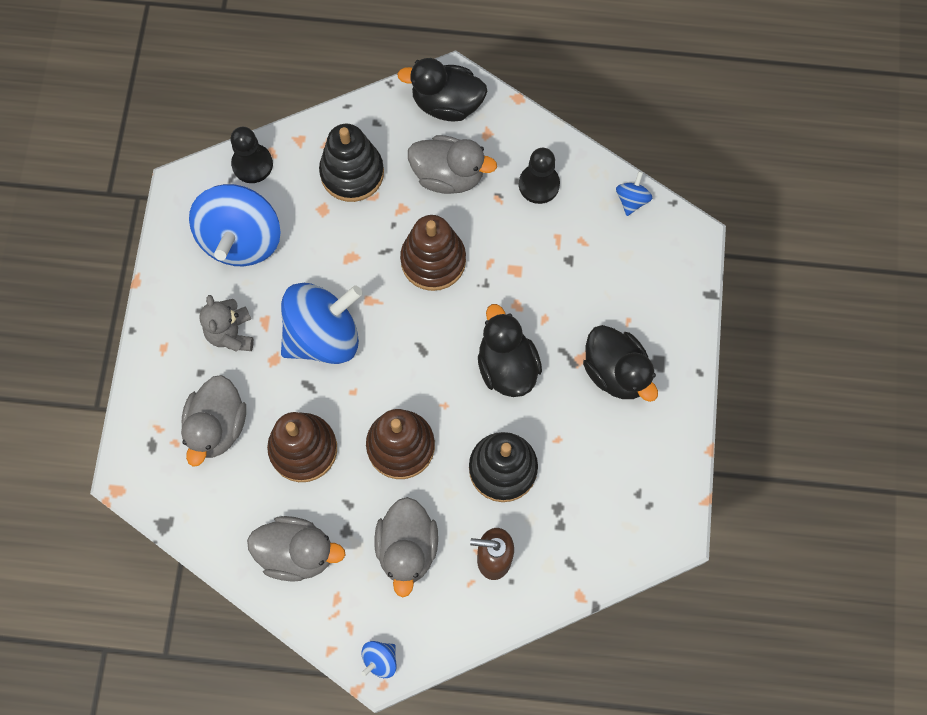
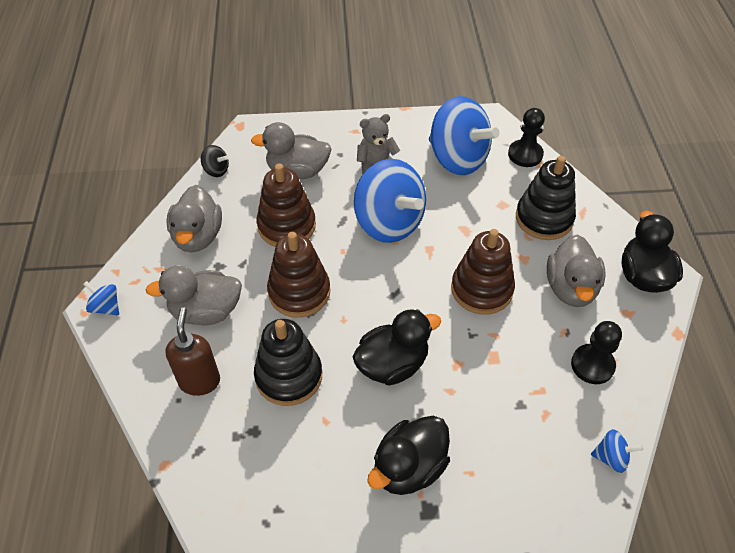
camera: 80 degrees right, 20 degrees down
(192, 525) = (216, 170): none -> black spinning top
(241, 239) = (458, 159): blue spinning top -> blue spinning top turned 135 degrees counterclockwise

